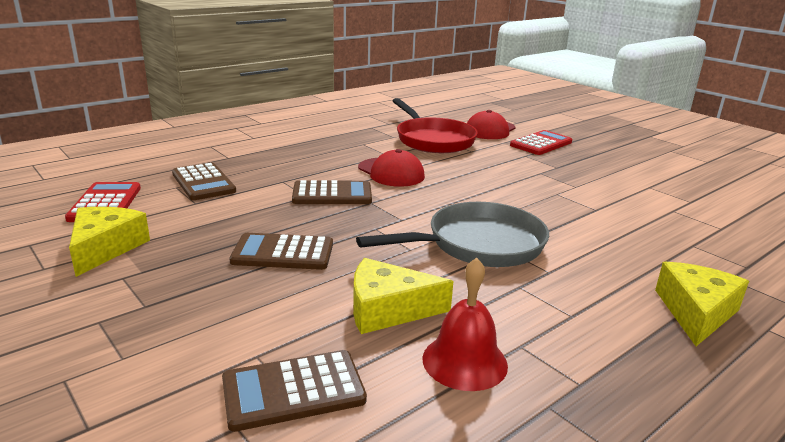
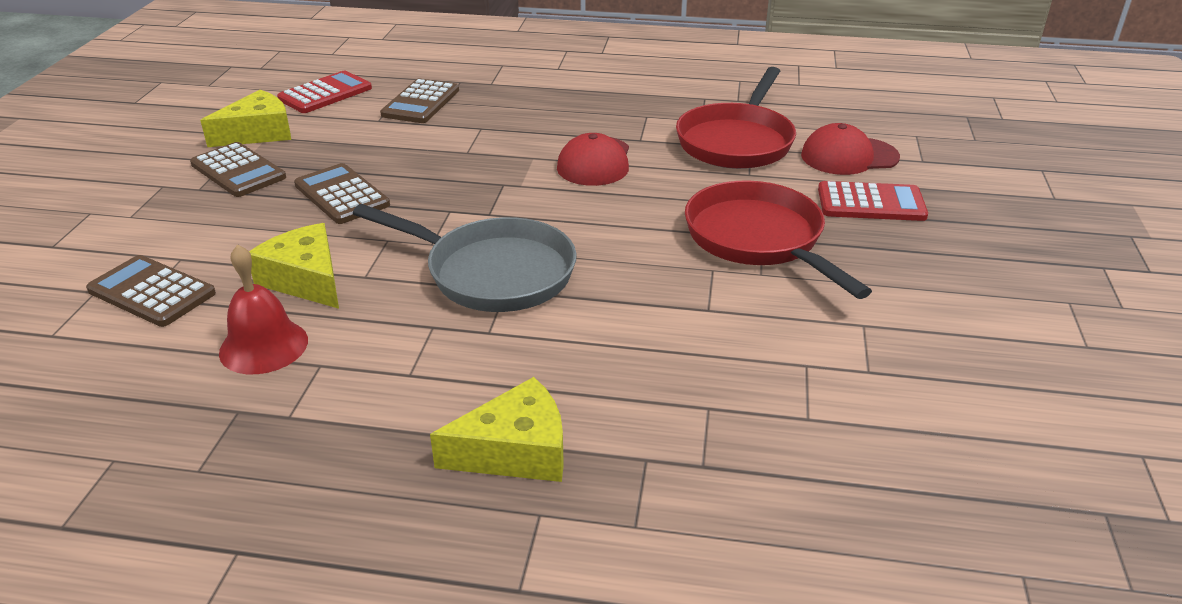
camera: 50 degrees right, 10 degrees up
(332, 194) = (490, 160): brown calculator -> brown calculator (238, 171)
(541, 174) = (759, 239): none -> red pan

